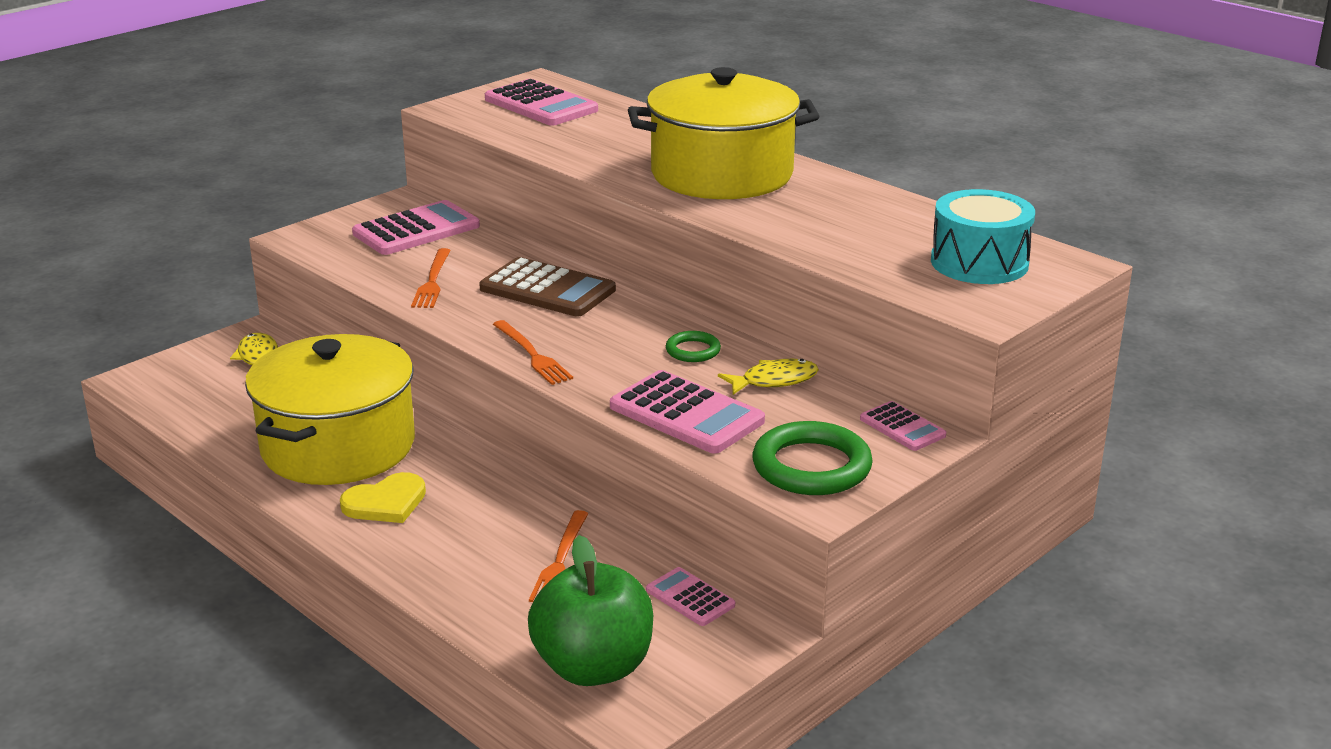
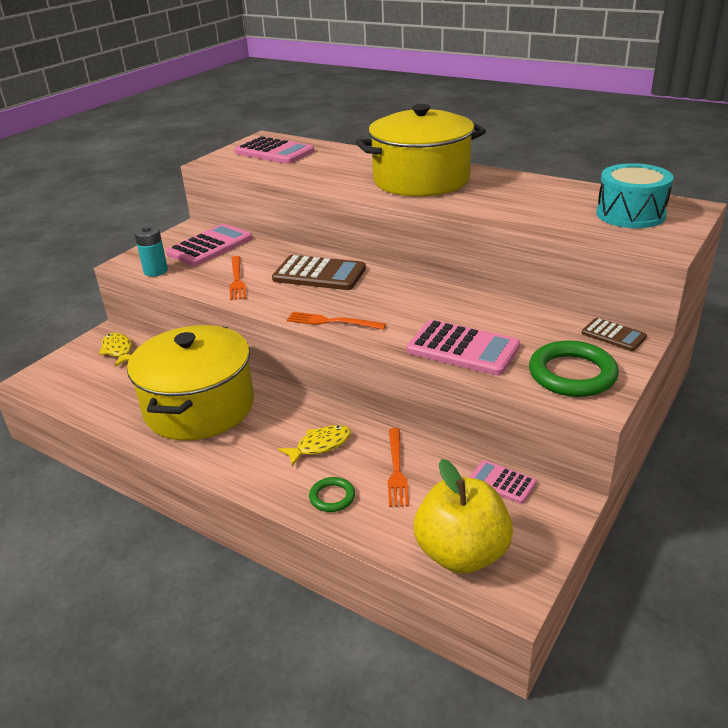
camera: 10 degrees left, 5 degrees up
(329, 254) = (155, 271): none -> turquoise battery
(386, 503) = (251, 445): yellow heart -> none
(532, 355) = (332, 322): orange fork -> orange fork turned 150 degrees clockwise
(593, 667) = (462, 553): green apple -> yellow apple
(693, 350) = (440, 302): green ring -> green ring (332, 497)
(774, 381) = (507, 315): yellow fish -> yellow fish (320, 445)
(902, 427) = (613, 335): pink calculator -> brown calculator

